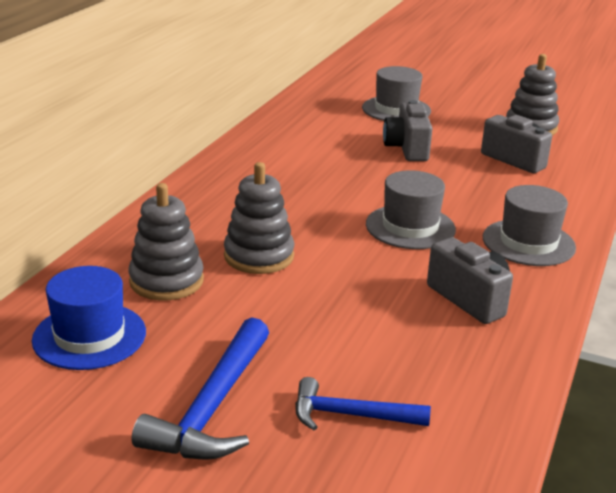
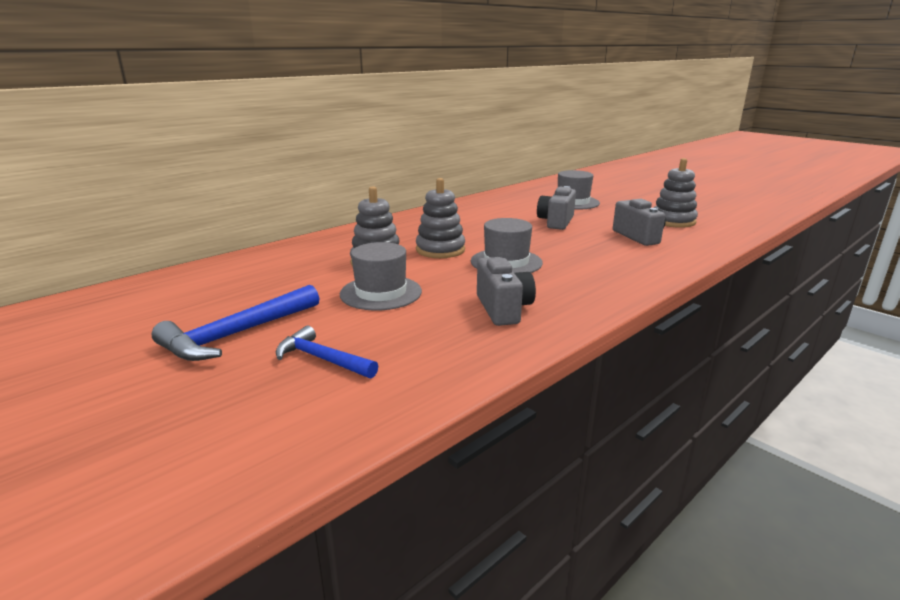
camera: 25 degrees right, 5 degrees down
(89, 336) = (217, 284): blue hat -> none
(166, 281) = (301, 265): grey stacking toy -> grey stacking toy (440, 250)
(528, 242) = (593, 284): grey hat -> grey hat (381, 293)

